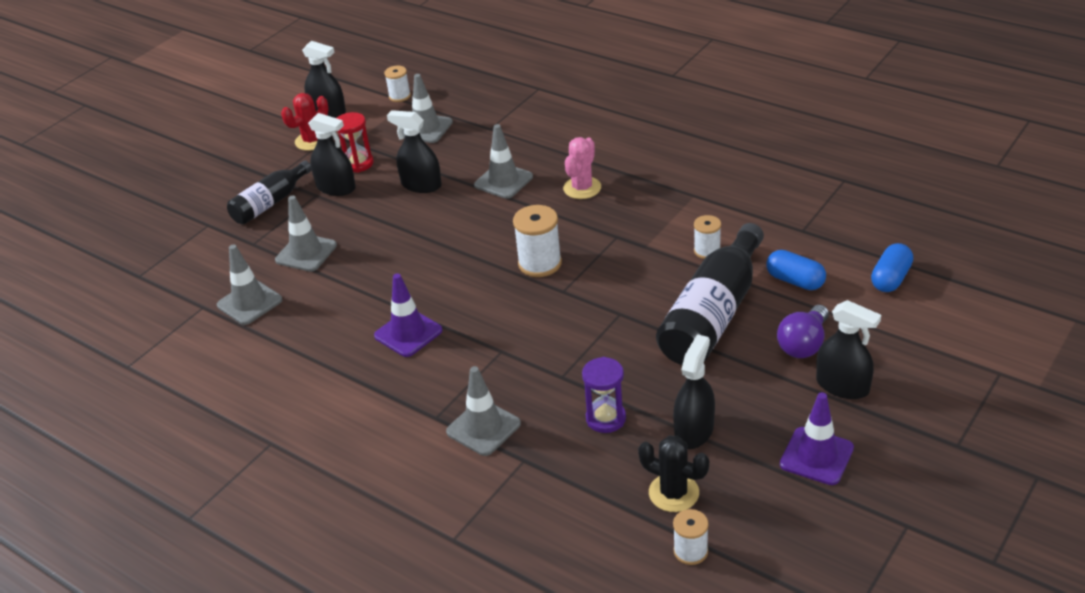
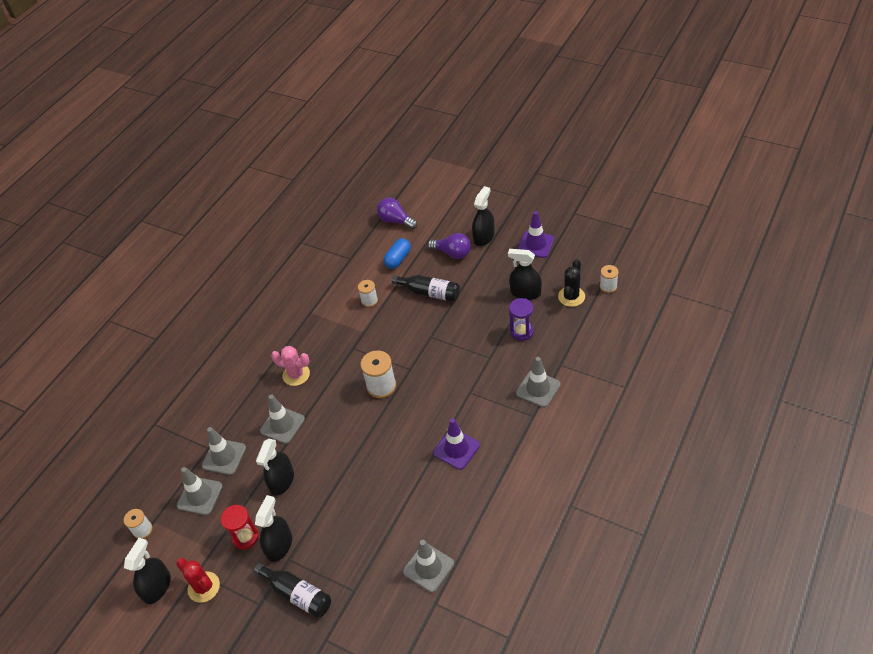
camera: 95 degrees left, 10 degrees up
(306, 253) = (367, 543): grey traffic cone -> grey traffic cone (224, 457)
(713, 314) = (429, 293): black bottle -> black bottle, size x0.59
(890, 279) = (396, 221): blue capsule -> purple light bulb

